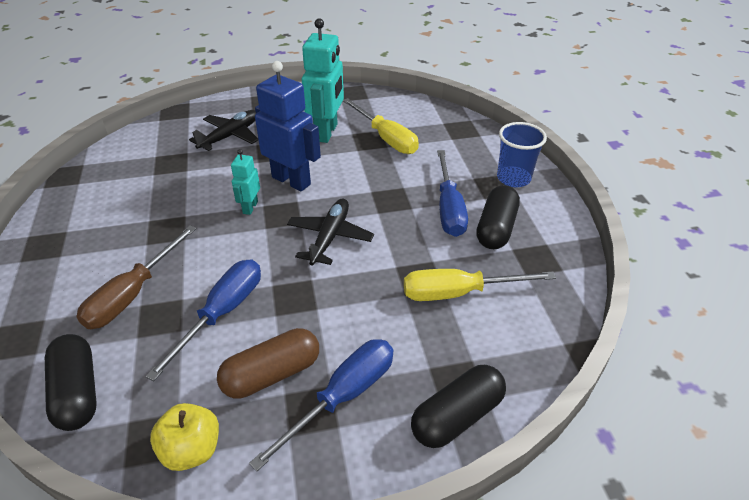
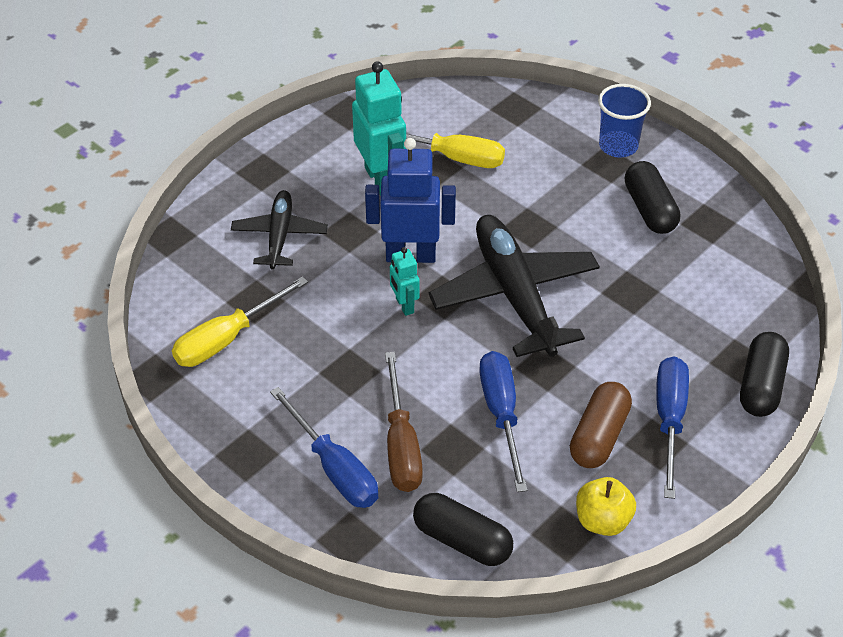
camera: 35 degrees left, 5 degrees up
(329, 237) = (515, 295): black plane -> black plane, size x1.75
(449, 208) = (591, 209): blue screwdriver -> blue screwdriver (334, 468)
(458, 293) = (674, 288): yellow screwdriver -> yellow screwdriver (227, 339)

